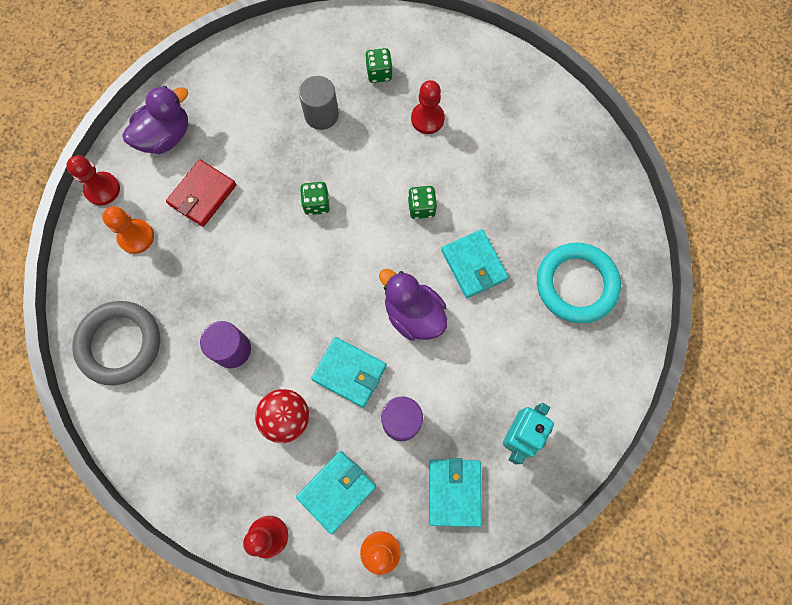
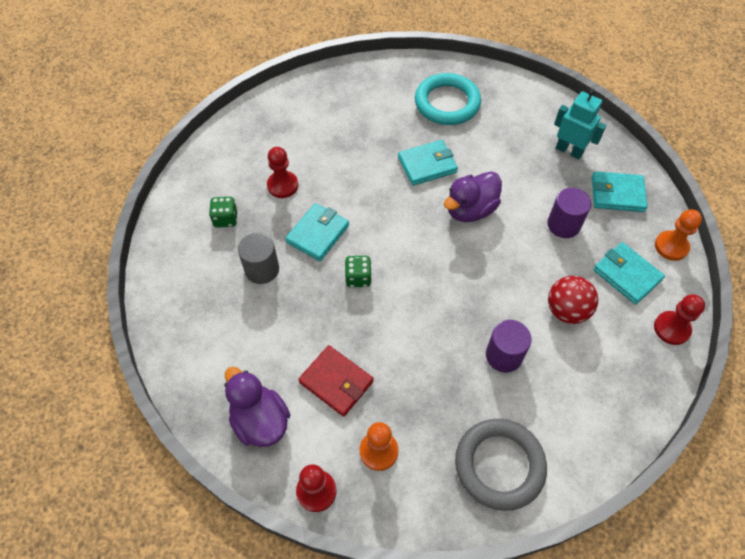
camera: 85 degrees left, 15 degrees down
(349, 372) = (523, 260): turquoise wallet -> turquoise wallet (318, 234)
(421, 208) = (371, 196): green dice -> none

